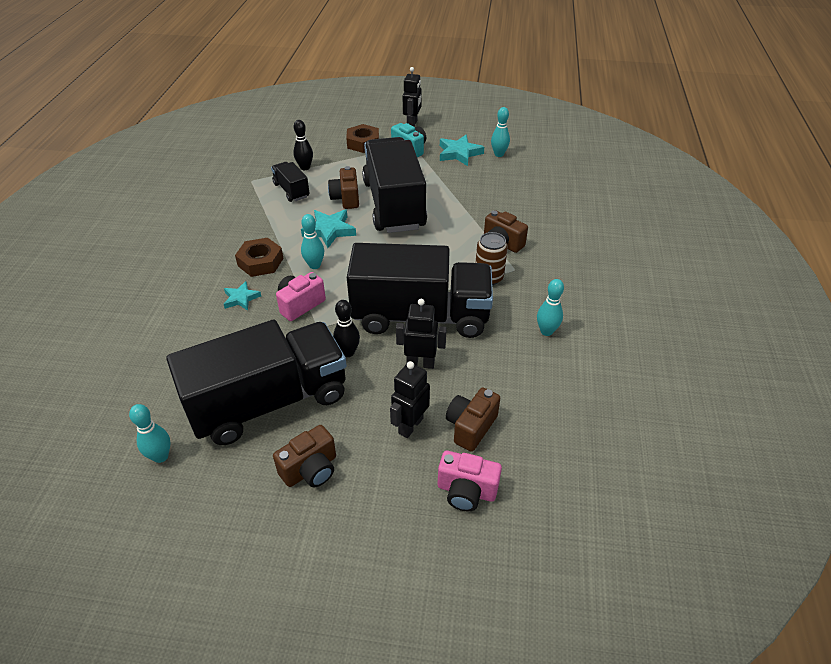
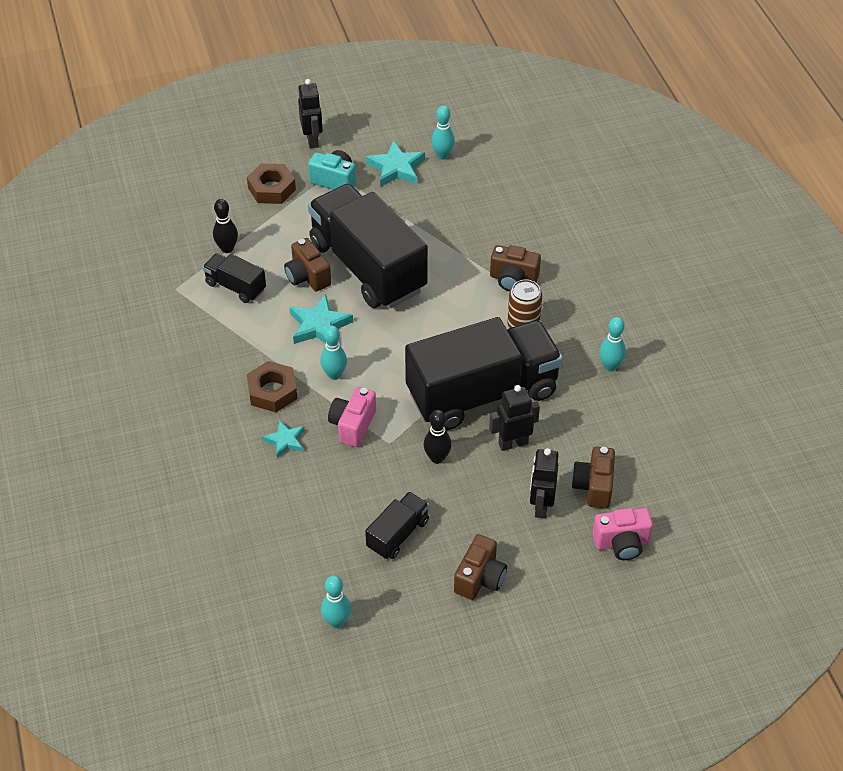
camera: 25 degrees left, 5 degrees up
(269, 402) = (398, 534): black truck -> black truck, size x0.45

